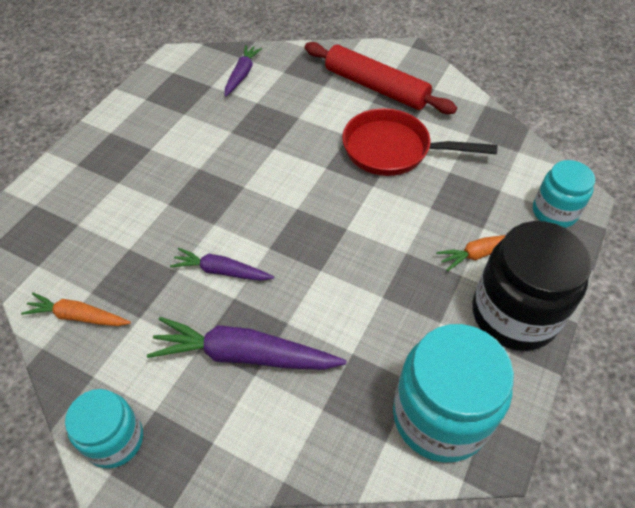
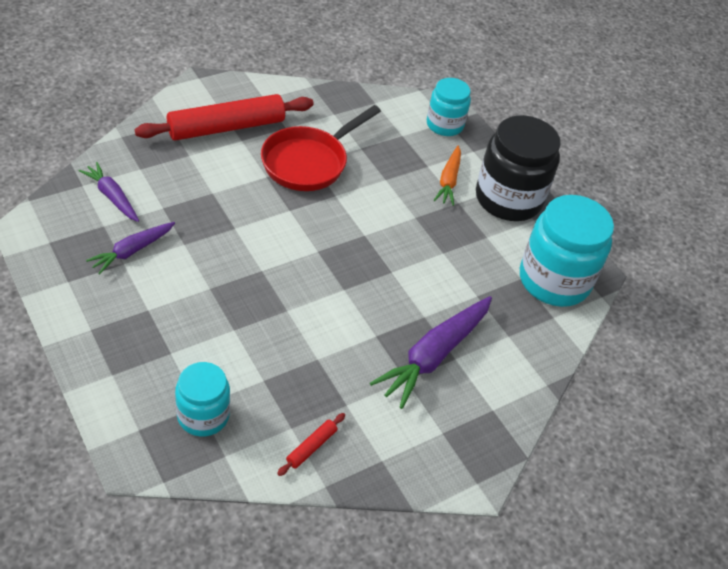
camera: 65 degrees left, 5 degrees down
(78, 316) = (311, 447): orange carrot -> red rolling pin
(115, 440) = (451, 468): turquoise jar -> turquoise jar (203, 416)
(221, 271) = (342, 330): purple carrot -> purple carrot (132, 251)

